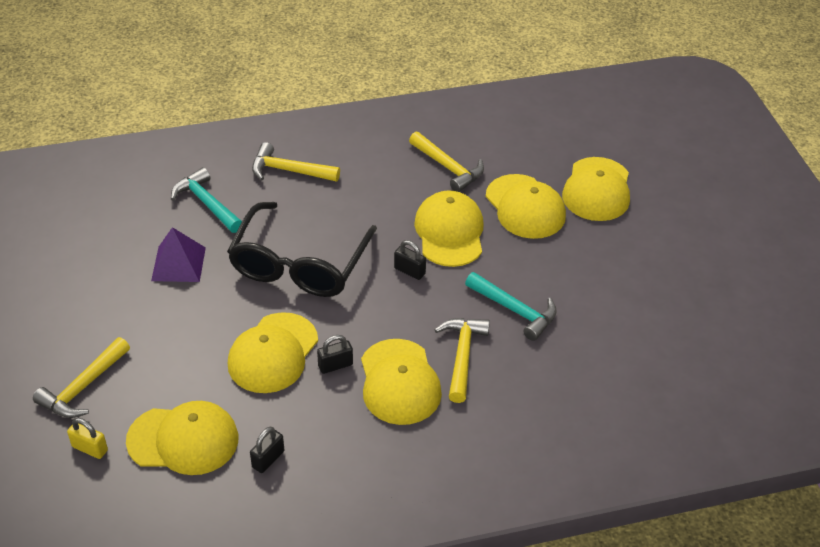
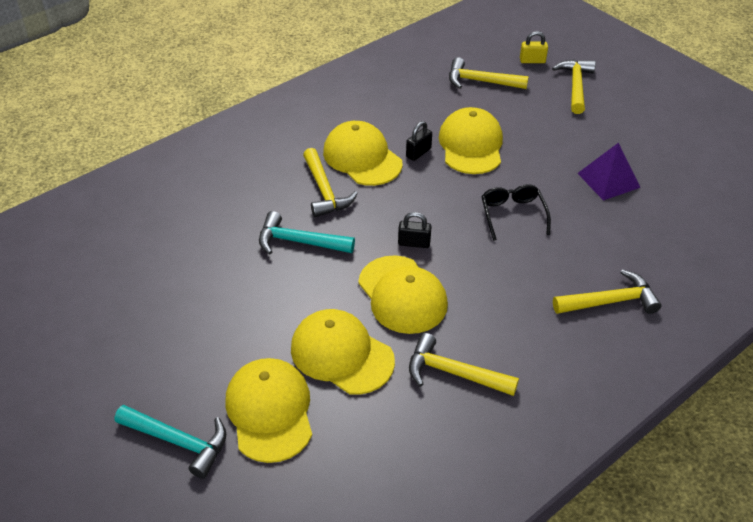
camera: 155 degrees right, 0 degrees up
(183, 440) = (480, 81): yellow cap -> yellow hammer
(206, 203) = (646, 238): turquoise hammer -> turquoise hammer (179, 442)
(268, 459) = (417, 89): black padlock -> none
(299, 264) = (512, 215): black glasses -> black glasses, size x0.50

